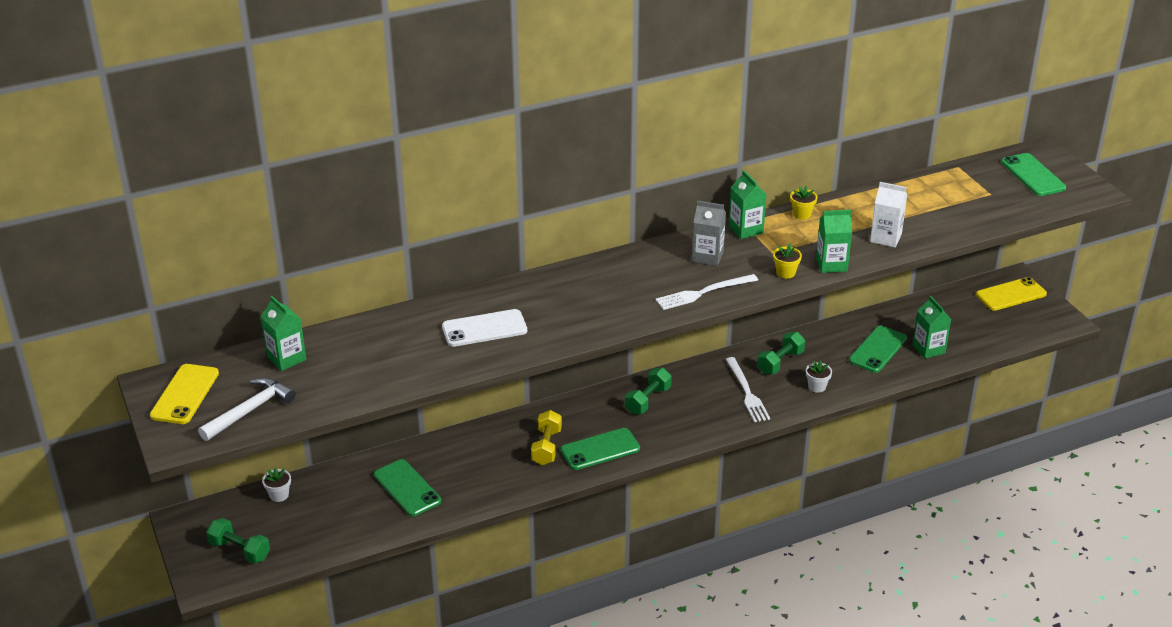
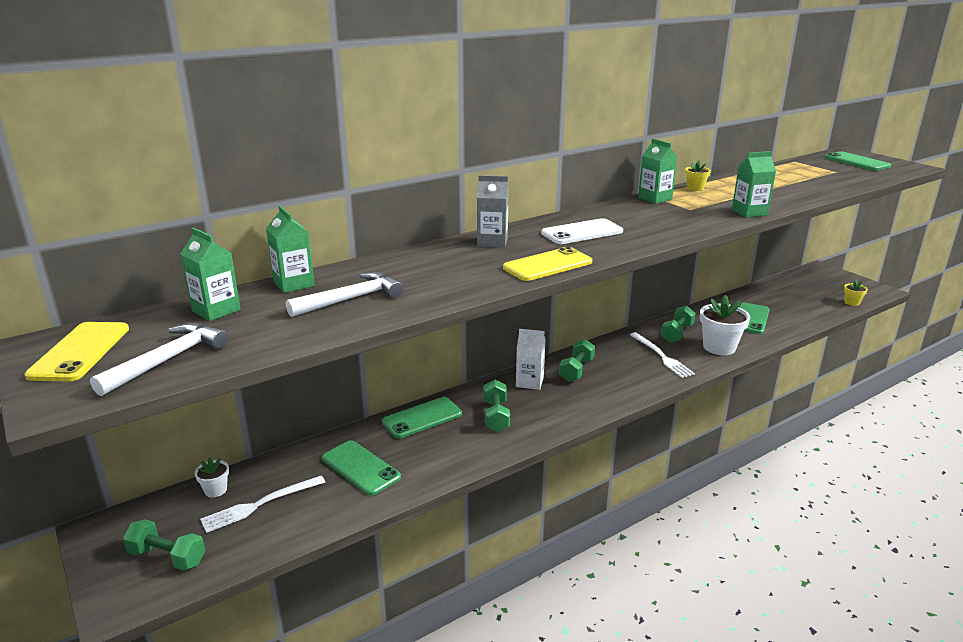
camera: 10 degrees left, 10 degrees down
(398, 356) = (350, 299): none -> white hammer
(484, 329) = (441, 272): white phone -> white phone (582, 232)
(546, 447) = (496, 416): yellow dumbbell -> green dumbbell
(600, 449) = (549, 413): green phone -> green phone (422, 418)
(703, 293) = (648, 235): white fork -> white fork (260, 504)
(707, 256) = (634, 214): grey carton -> grey carton (492, 242)
(785, 273) = (713, 219): yellow flower pot -> yellow flower pot (852, 302)
(817, 387) = (719, 347): white flower pot -> white flower pot, size x2.00
(885, 238) = (779, 196): white carton -> white carton (529, 382)
(928, 349) = (791, 315): green carton -> green carton (294, 284)
(1011, 294) = (825, 278): yellow phone -> yellow phone (548, 265)

